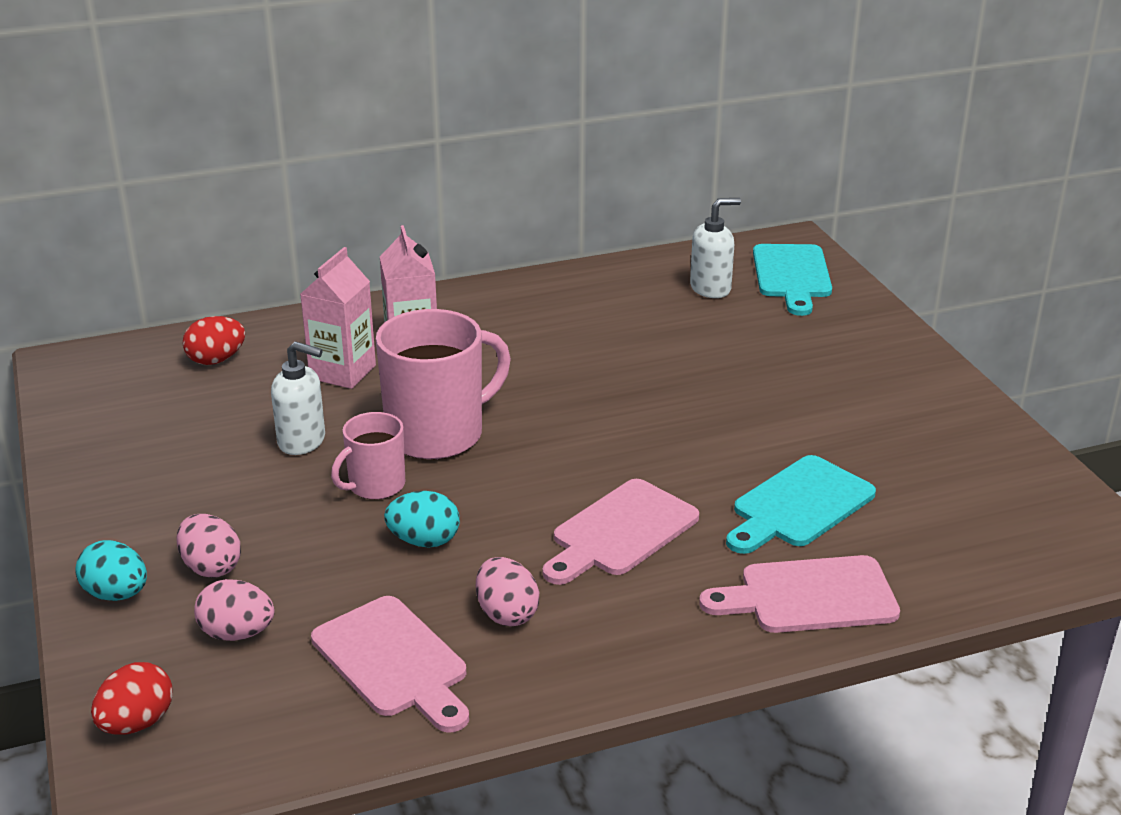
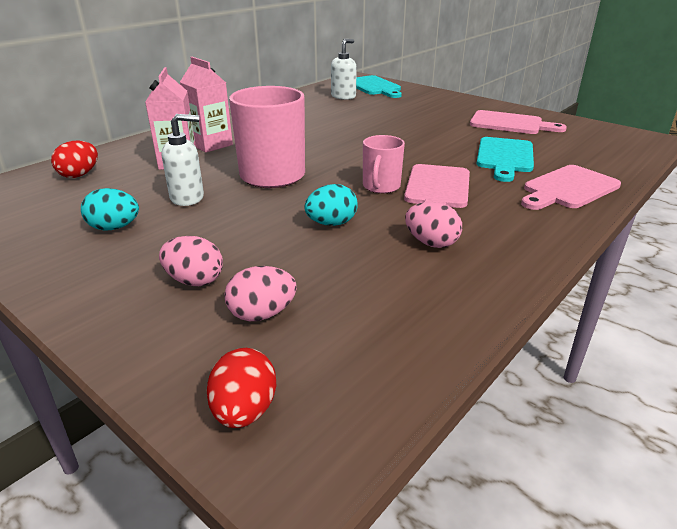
camera: 30 degrees left, 0 degrees up
(116, 594) = (128, 323): turquoise egg -> turquoise egg (114, 228)
(375, 486) = (264, 206): pink mug -> pink mug (381, 187)
(393, 661) = (397, 291): pink cutting board -> pink cutting board (510, 124)

